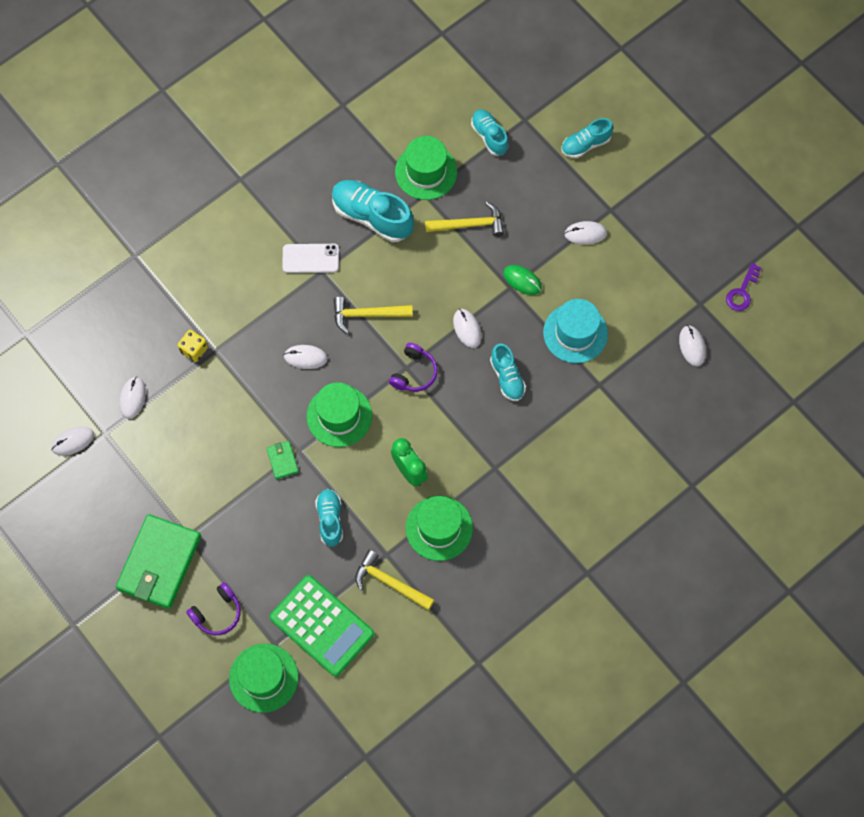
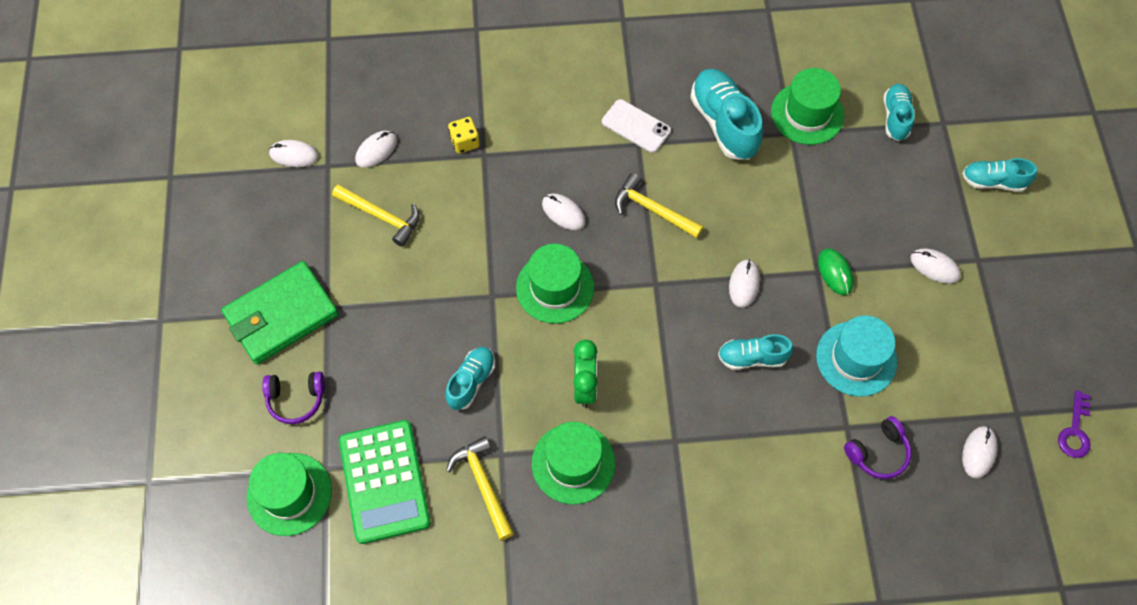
camera: 35 degrees right, 5 degrees down
(282, 460) = (469, 295): green wallet -> none
(414, 373) = (659, 293): purple headphones -> purple headphones (878, 452)
(469, 224) = (817, 187): yellow hammer -> yellow hammer (381, 216)
(507, 377) = (752, 358): turquoise shoe -> turquoise shoe turned 75 degrees clockwise
(742, 292) = (1075, 431): purple key -> purple key turned 45 degrees counterclockwise

